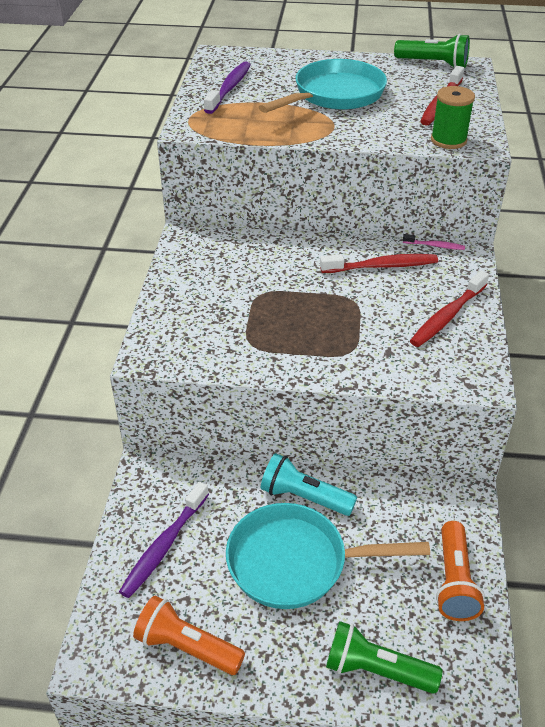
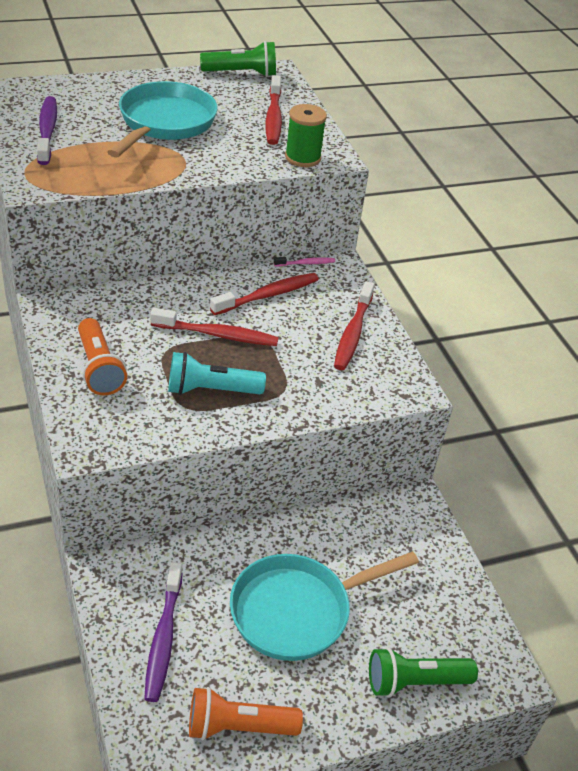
camera: 30 degrees left, 0 degrees up
(304, 497) = (274, 546): turquoise flashlight -> turquoise flashlight (211, 390)
(315, 290) = (217, 335): none -> red toothbrush
(454, 581) = (441, 580): orange flashlight -> orange flashlight (99, 368)

